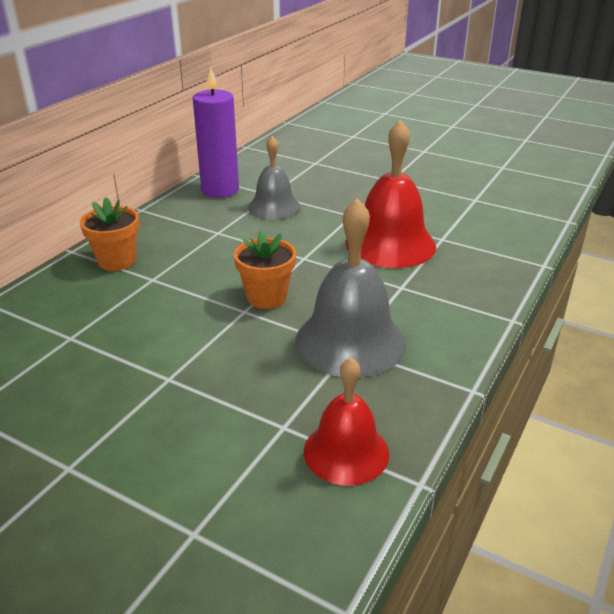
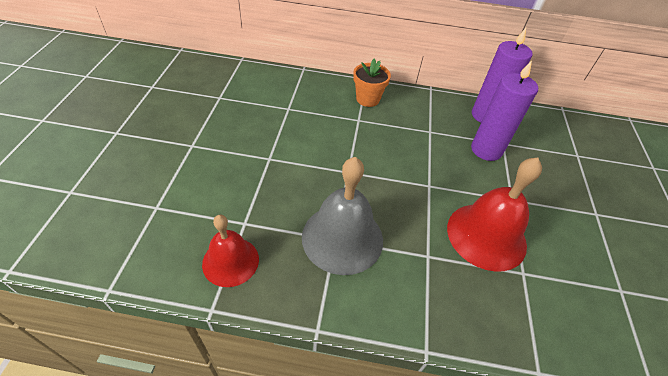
camera: 65 degrees right, 15 degrees up
(266, 297) = (369, 178): orange flower pot -> none
(274, 207) = (486, 150): grey bell -> purple candle

